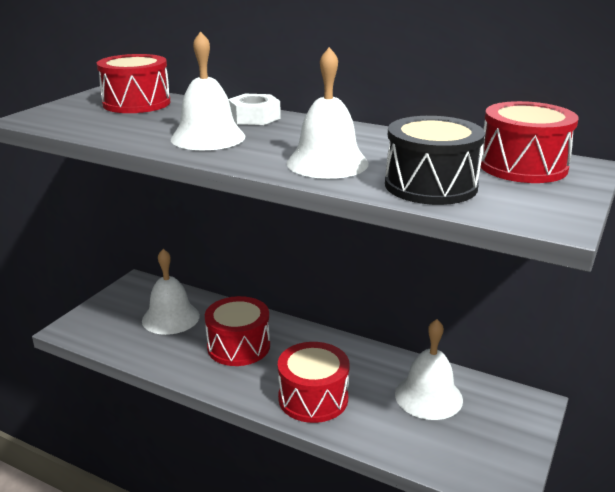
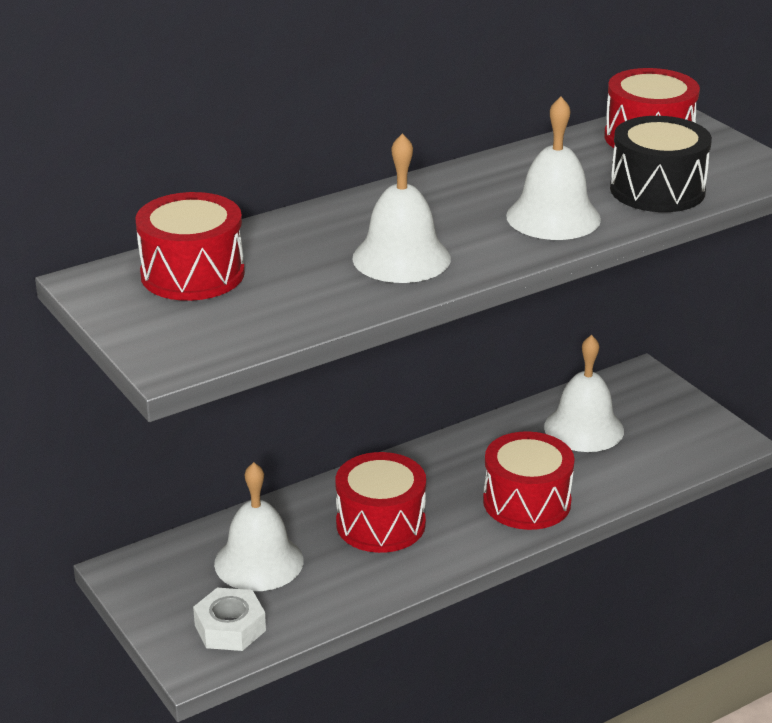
camera: 60 degrees left, 5 degrees up
(254, 117) = (353, 215): white nut -> white nut (230, 628)

